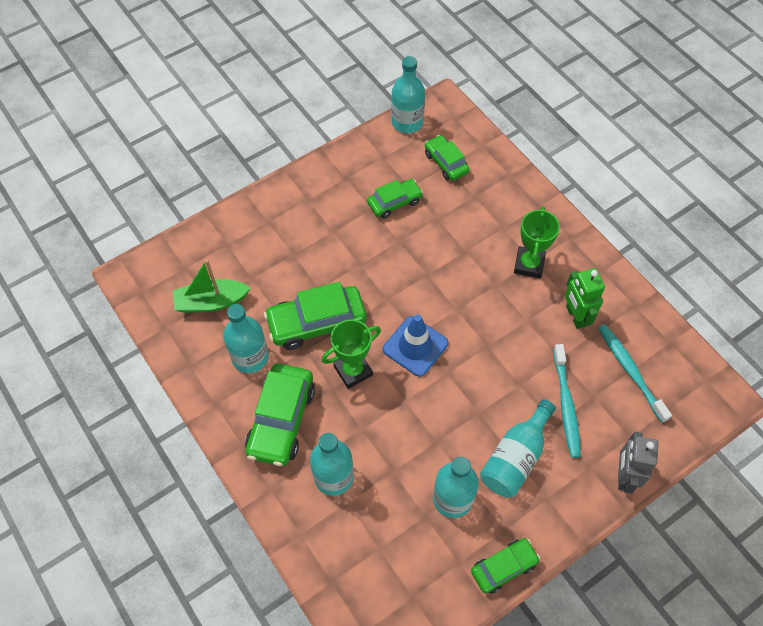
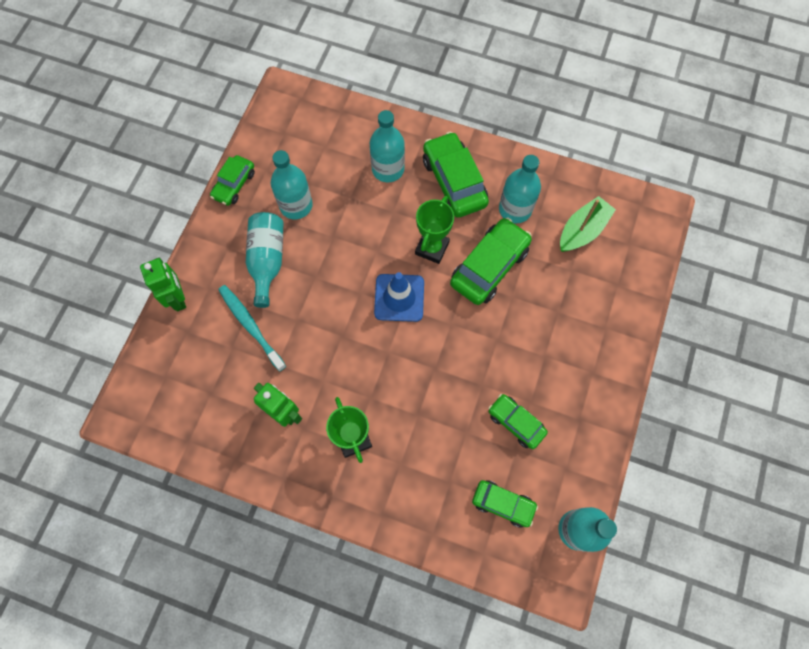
camera: 145 degrees right, 10 degrees up
(394, 202) = (516, 422): green car -> green car turned 105 degrees clockwise
(624, 476) = (178, 298): grey robot -> green robot
(630, 371) = (211, 390): turquoise toothbrush -> none

